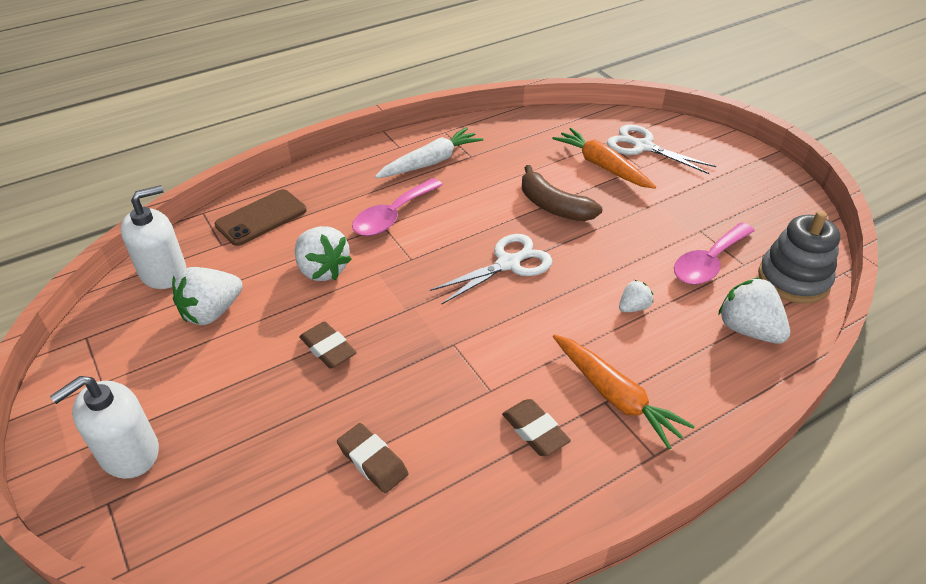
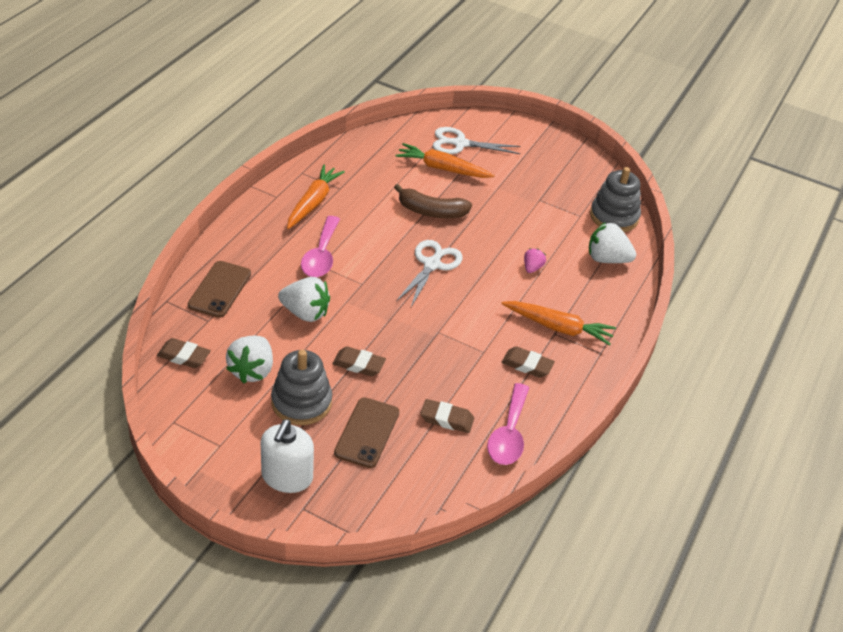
camera: 35 degrees left, 0 degrees up
(163, 272) = (184, 356): white soap dispenser -> brown eraser
(227, 368) = (301, 402): none -> grey stacking toy
(264, 437) = (367, 433): none -> brown phone
(431, 162) = (313, 202): white carrot -> orange carrot
(633, 307) = (532, 268): white strawberry -> pink strawberry
(708, 262) = (558, 221): pink spoon -> pink spoon (508, 434)

